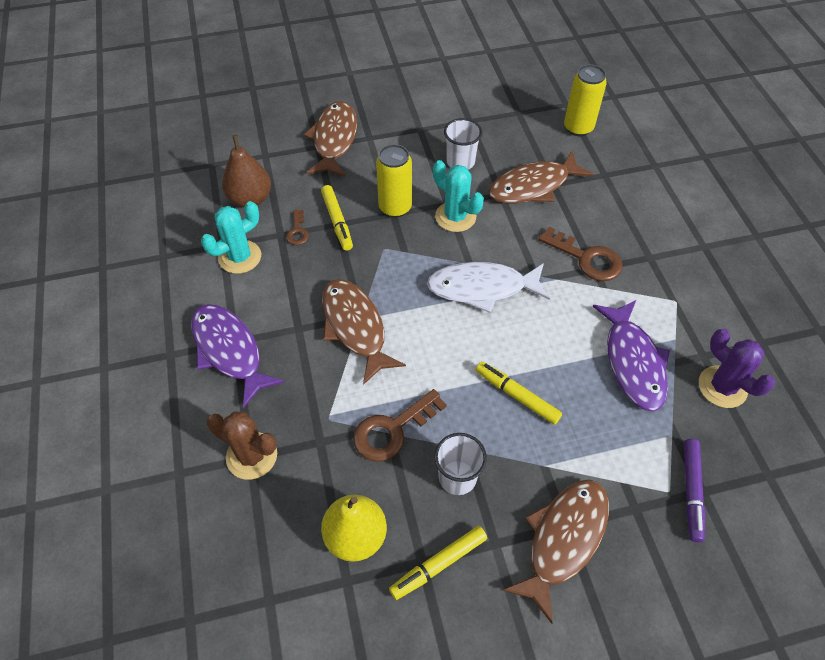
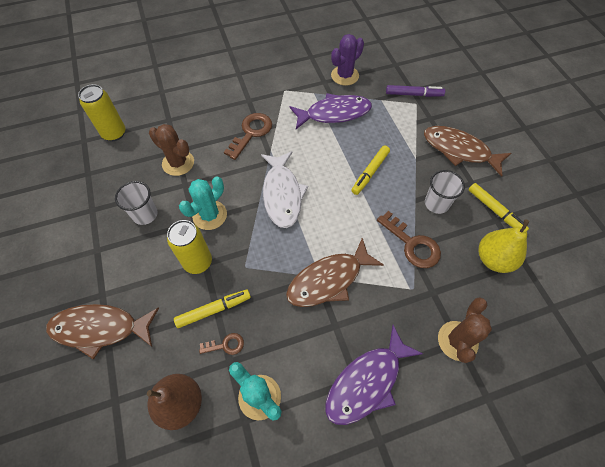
camera: 95 degrees left, 5 degrees up
(533, 186) = (178, 163): brown fish -> brown cactus

